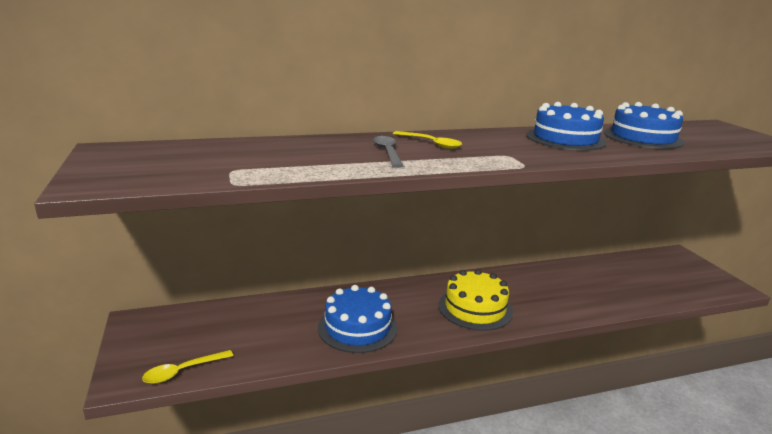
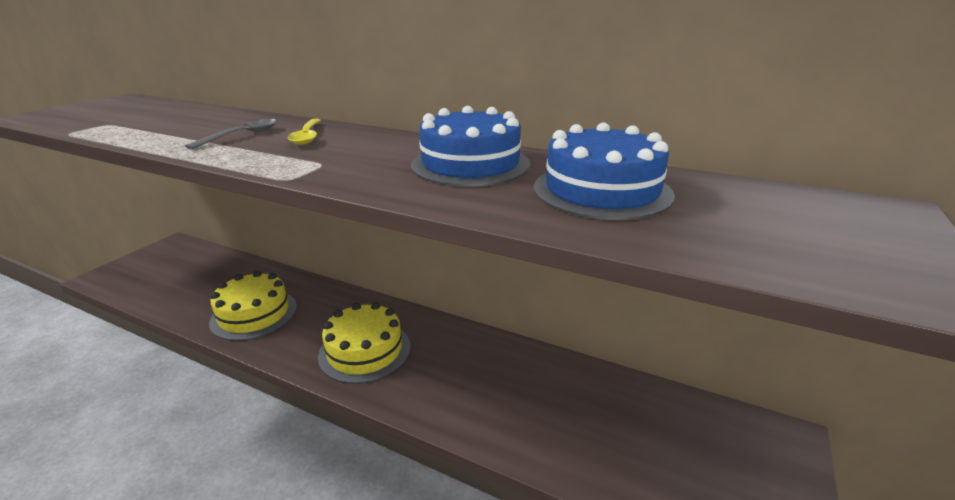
camera: 45 degrees right, 5 degrees up
(183, 371) = (124, 287): yellow spoon -> none
(357, 327) = (254, 314): blue cake -> yellow cake

